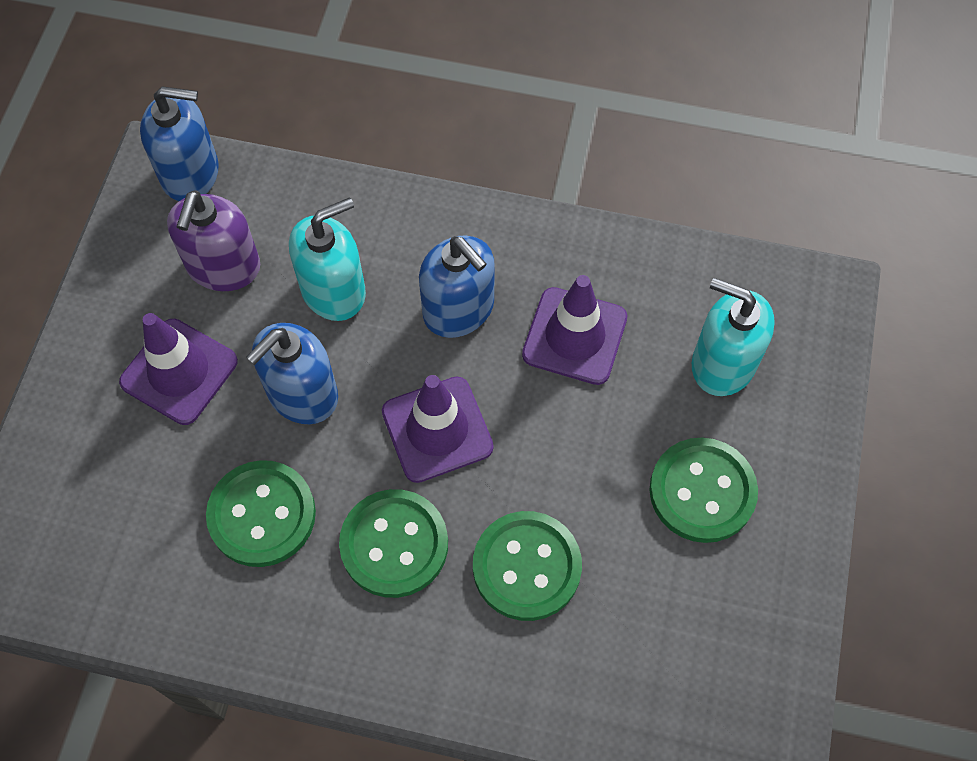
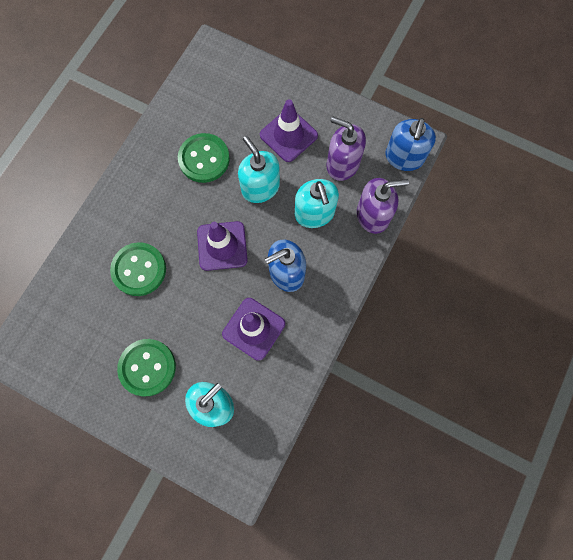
camera: 105 degrees right, 10 degrees up
(302, 394) = (260, 187): blue soap dispenser -> turquoise soap dispenser
(315, 199) = (373, 215): none -> purple soap dispenser
(394, 544) = (170, 213): green button -> none

